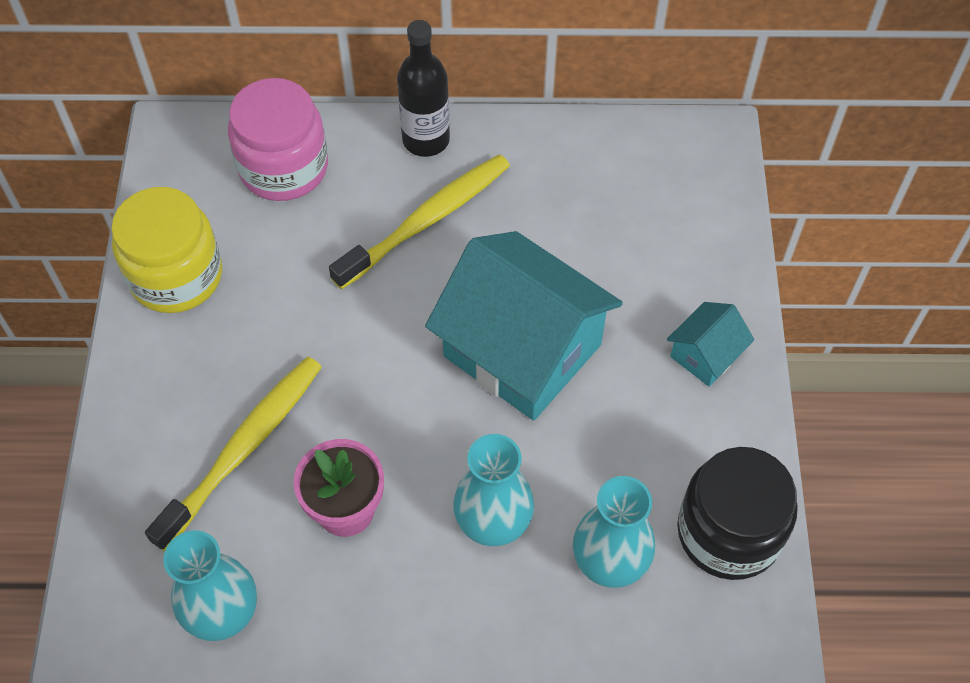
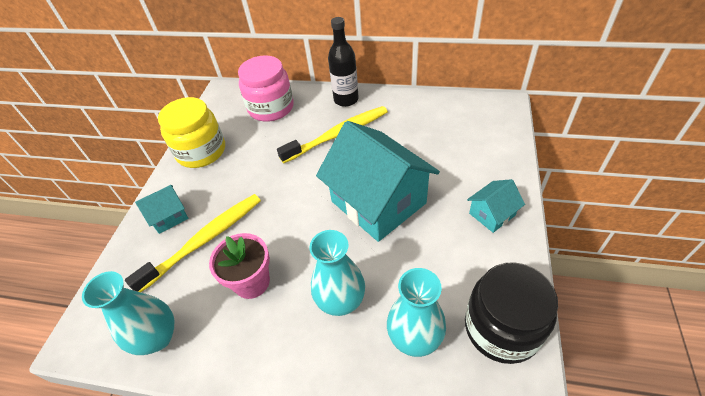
camera: 15 degrees right, 10 degrees down
(164, 412) = (169, 216): none -> turquoise house

